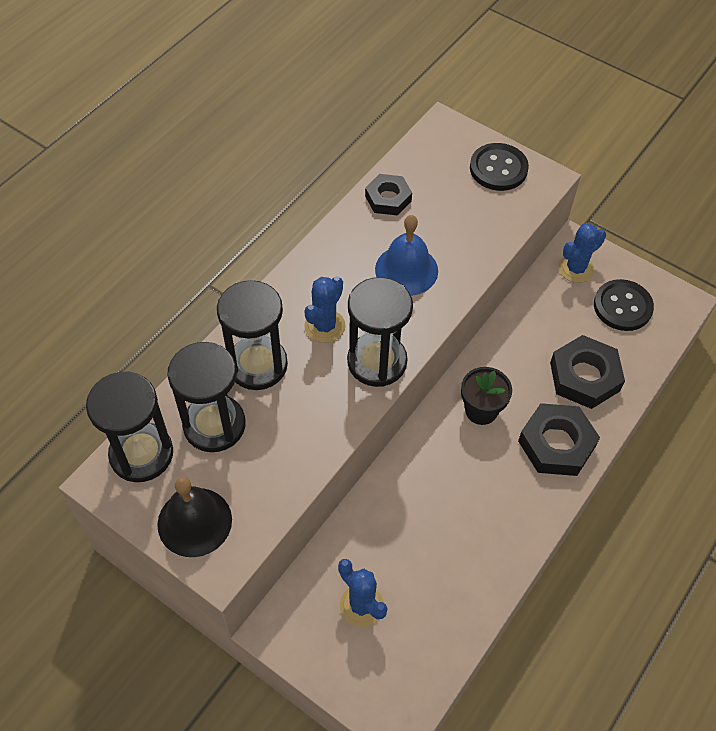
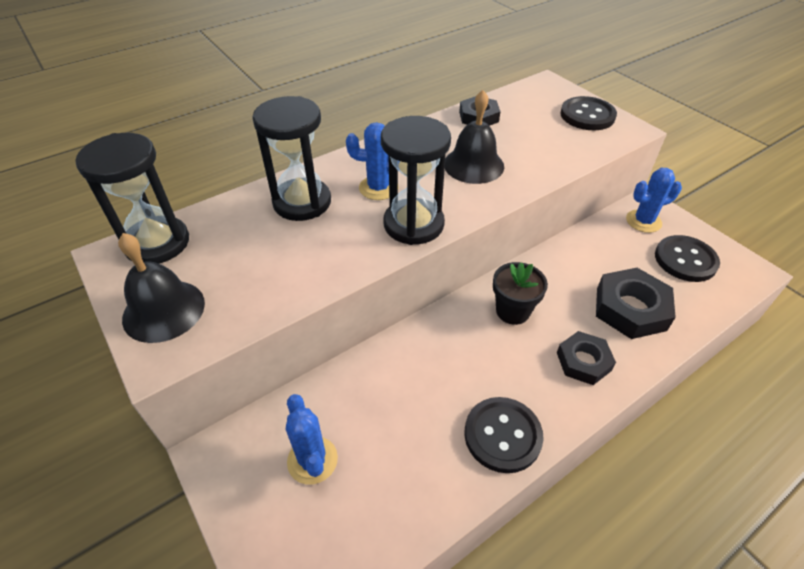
camera: 20 degrees right, 10 degrees down
(214, 425) = (235, 237): black hourglass -> none
(325, 326) = (378, 188): blue cactus -> blue cactus turned 45 degrees clockwise
(406, 270) = (473, 165): blue bell -> black bell
(509, 534) = (502, 435): none -> black button
(556, 444) = (583, 361): black nut -> black nut, size x0.65

